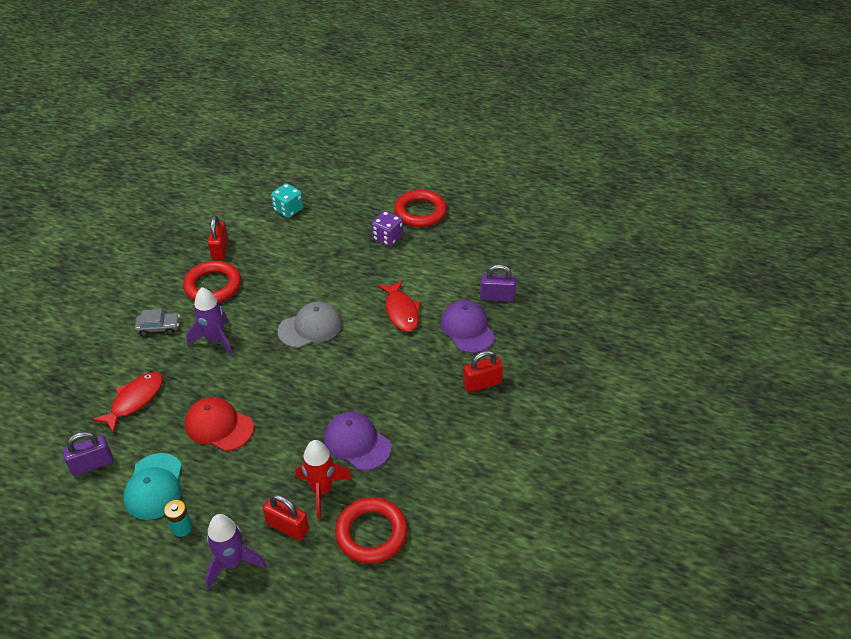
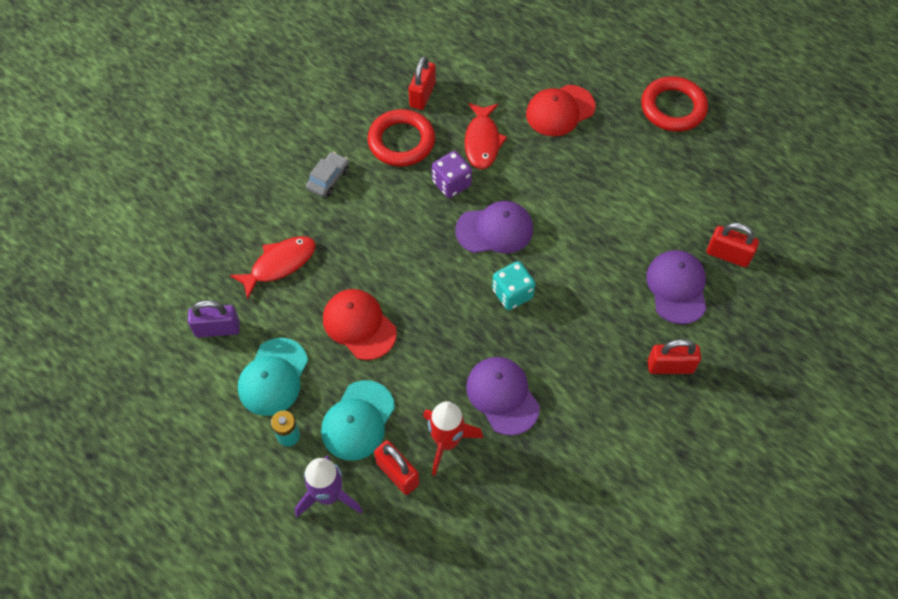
camera: 20 degrees right, 15 degrees up
(159, 327) = (328, 179): grey car -> grey car turned 75 degrees counterclockwise
(215, 339) = (385, 213): purple rocket -> none
(240, 497) = (358, 420): none -> turquoise cap
(288, 210) = (516, 61): turquoise dice -> turquoise dice (512, 294)
(310, 327) = (494, 230): grey cap -> purple cap
(334, 234) = (560, 111): none -> red cap
(371, 533) = (484, 512): red ring -> none
(387, 238) = (621, 133): purple dice -> purple dice (451, 183)
(401, 311) = (606, 240): red fish -> red fish (482, 141)
(497, 297) = (728, 255): purple padlock -> red padlock

